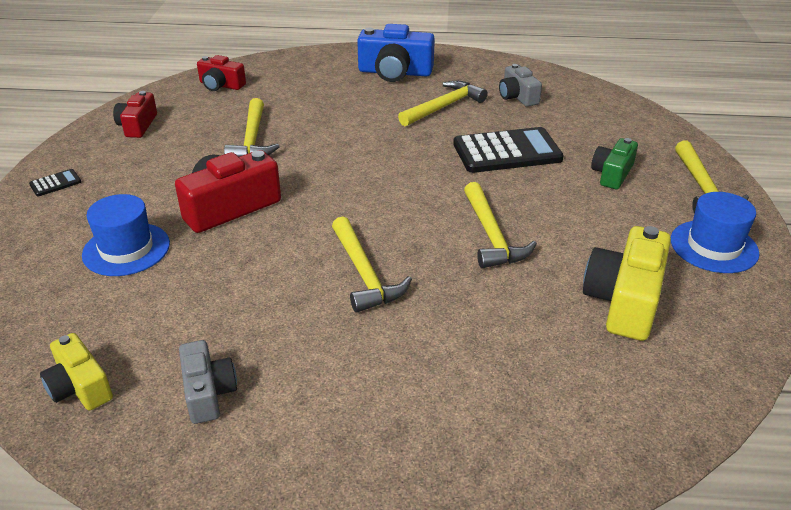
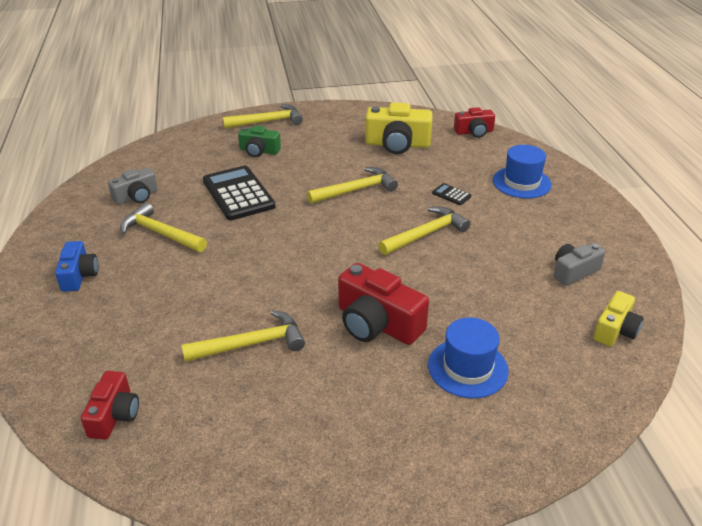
camera: 105 degrees left, 0 degrees up
(55, 183) = (392, 480): black calculator -> black calculator (451, 195)
(137, 125) = (239, 460): red camera -> red camera (474, 132)
(395, 72) = (79, 275): blue camera -> blue camera, size x0.61
(714, 246) = (331, 120): blue hat -> blue hat (521, 182)

